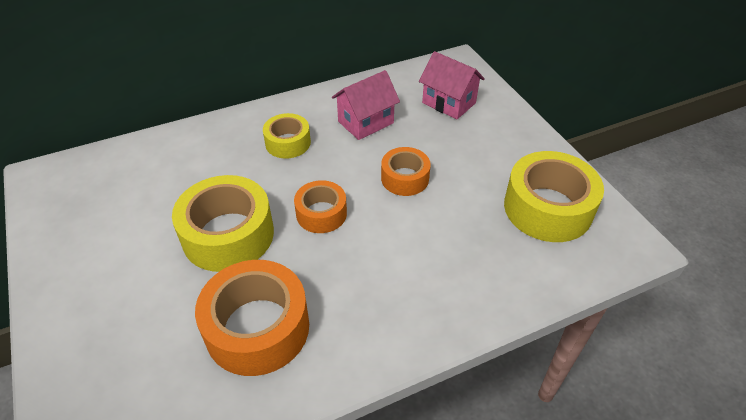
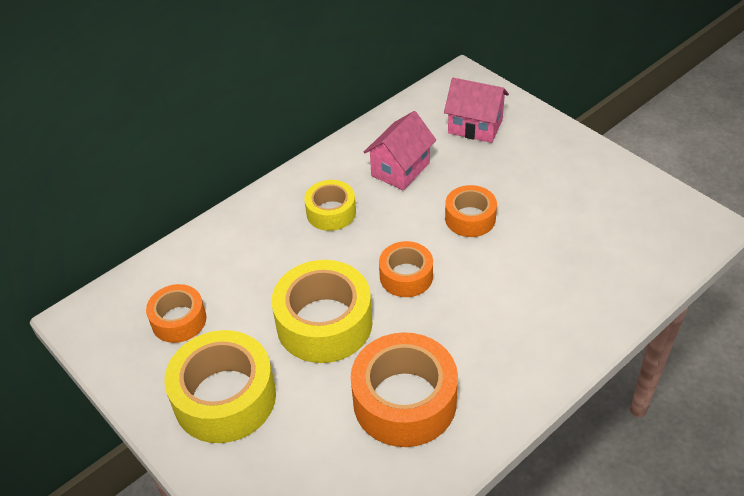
camera: 15 degrees left, 0 degrees up
(112, 198) = (179, 320): none -> orange tape
(548, 208) = (619, 212): yellow tape -> yellow tape (225, 397)

